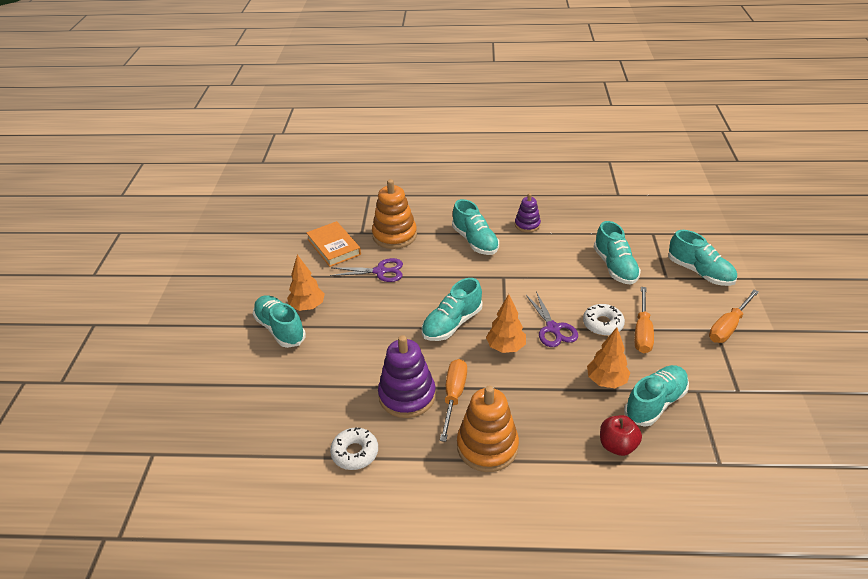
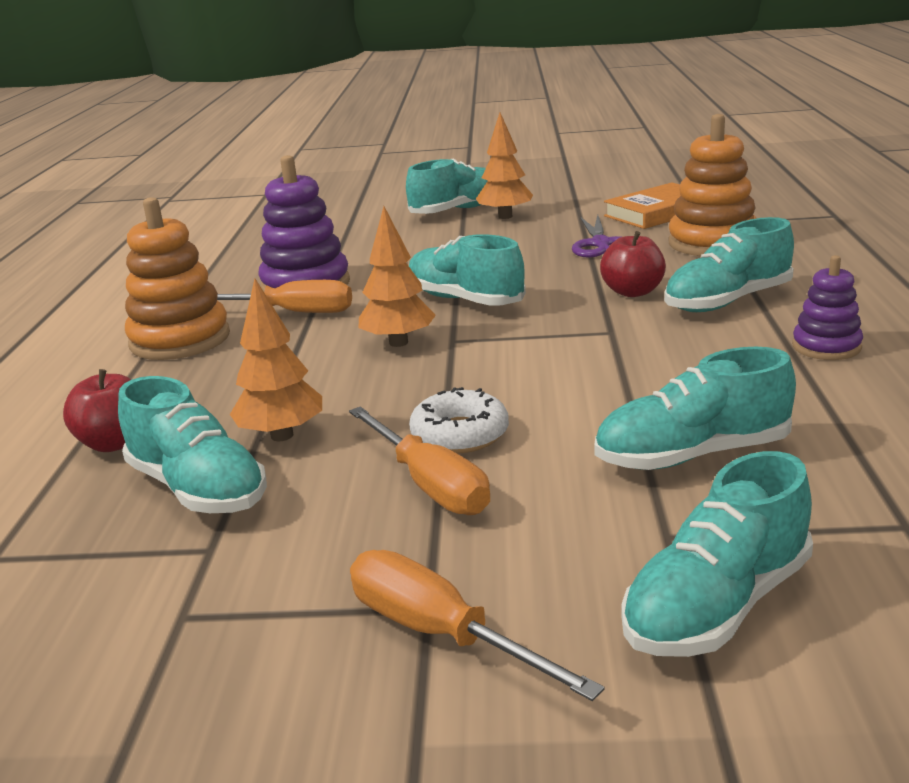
camera: 90 degrees right, 15 degrees down
(355, 453) = (217, 268): white donut -> none
(456, 266) = (632, 292): none -> red apple
(553, 329) = (447, 382): purple scissors -> none
(642, 332) = (429, 484): orange screwdriver -> orange screwdriver turned 135 degrees counterclockwise

